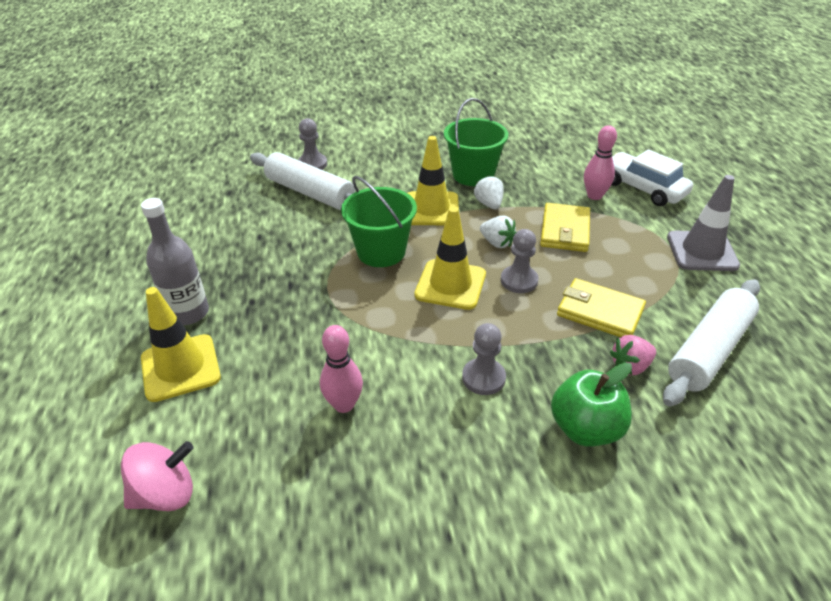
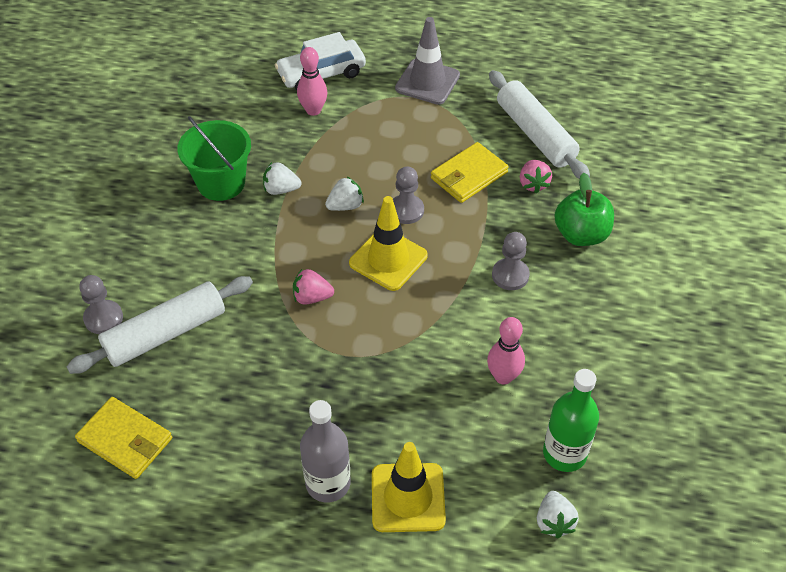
camera: 70 degrees left, 10 degrees up
(165, 494) = (554, 522): pink spinning top -> white strawberry
(257, 484) = (564, 453): none -> green bottle
(381, 252) = (312, 297): green bucket -> pink strawberry
(431, 209) = (262, 236): yellow traffic cone -> none
(564, 231) = (354, 152): yellow wallet -> yellow wallet (125, 440)

